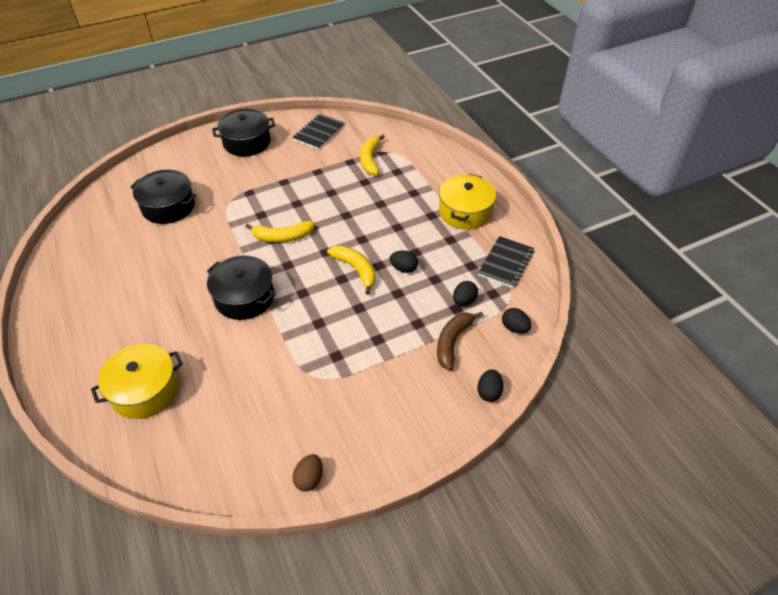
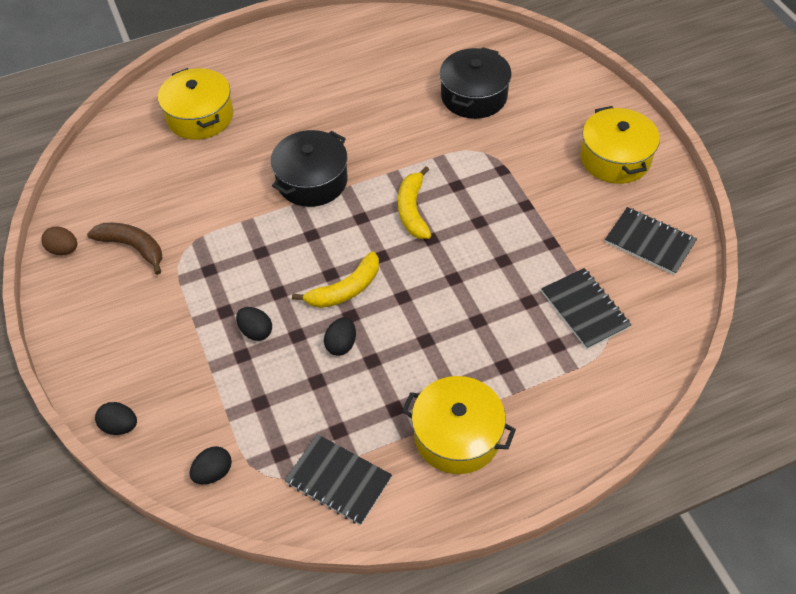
camera: 95 degrees right, 5 degrees up
(247, 142) = (615, 158): black pot -> yellow pot
(370, 160) = (585, 309): yellow banana -> black notebook
(452, 342) = (205, 393): brown banana -> brown banana (133, 247)
(464, 301) = (272, 414): black egg -> black egg (256, 331)

